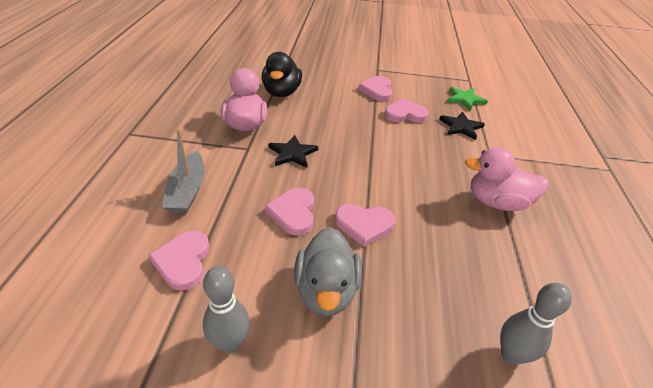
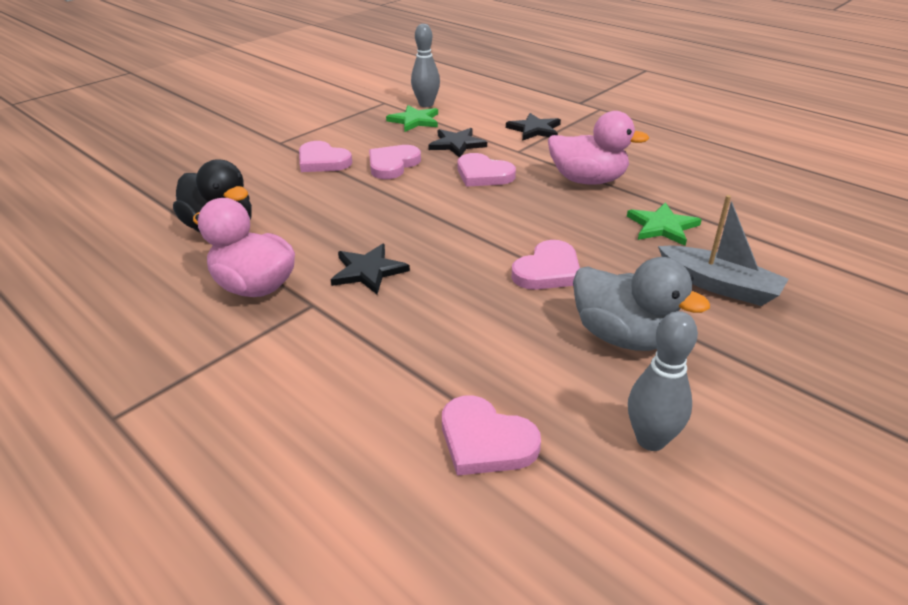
camera: 50 degrees left, 5 degrees down
(187, 191) = (343, 392): grey boat -> grey boat (719, 285)
(293, 213) = (481, 313): pink heart -> pink heart (483, 174)
(484, 266) = (662, 226): none -> green star
(496, 202) = (588, 180): pink duck -> pink duck turned 120 degrees counterclockwise
(511, 354) = (769, 261): grey bowling pin -> grey bowling pin (426, 104)
(528, 150) = (534, 129): none -> black star

